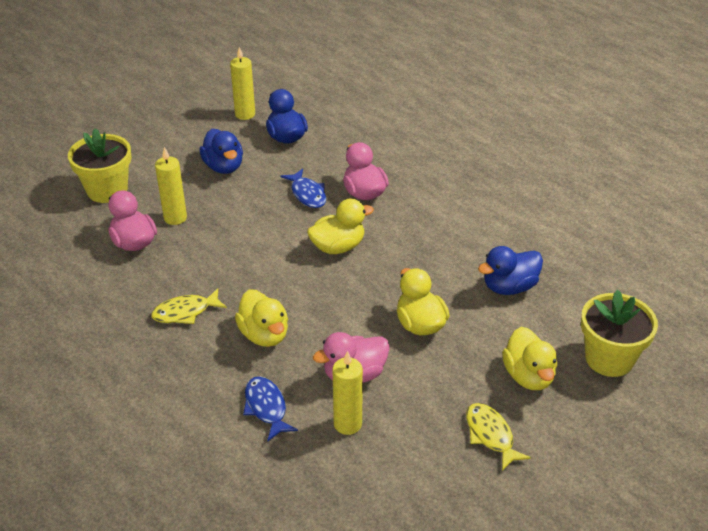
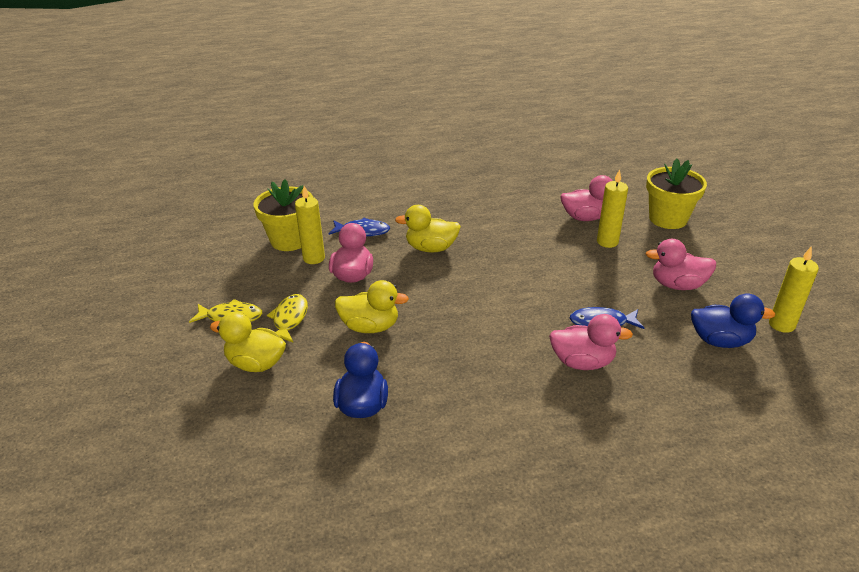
camera: 120 degrees right, 5 degrees down
(185, 312) = (485, 222): yellow fish -> yellow fish (289, 319)
(224, 167) = (677, 285): blue duck -> pink duck
(338, 247) = (506, 316): yellow duck -> none
(609, 358) = (216, 427): yellow flower pot -> yellow flower pot (289, 240)

